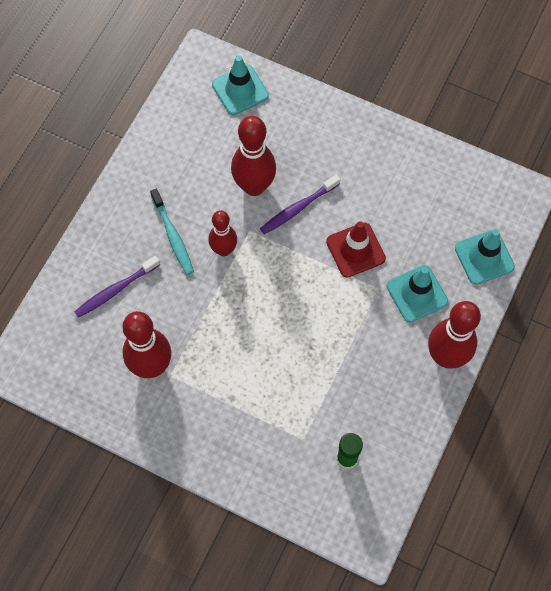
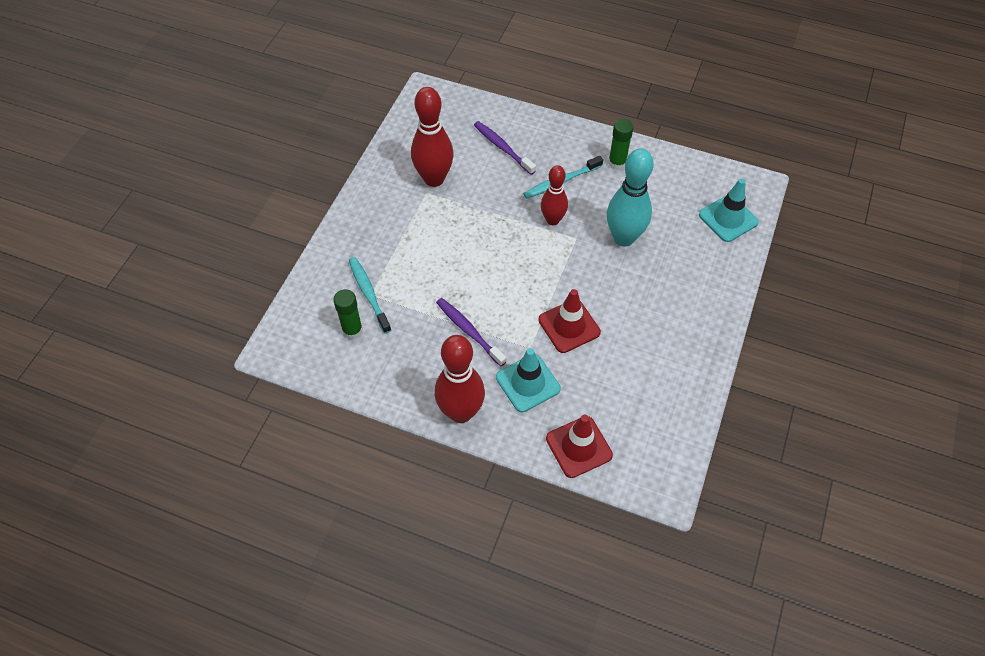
camera: 85 degrees right, 10 degrees down
(154, 178) = (617, 163): none -> green glue stick
(254, 186) = (624, 238): red bowling pin -> turquoise bowling pin
(298, 208) = (607, 275): purple toothbrush -> purple toothbrush (469, 331)
(302, 441) = (368, 294): none -> turquoise toothbrush
(484, 257) = (579, 447): turquoise traffic cone -> red traffic cone

